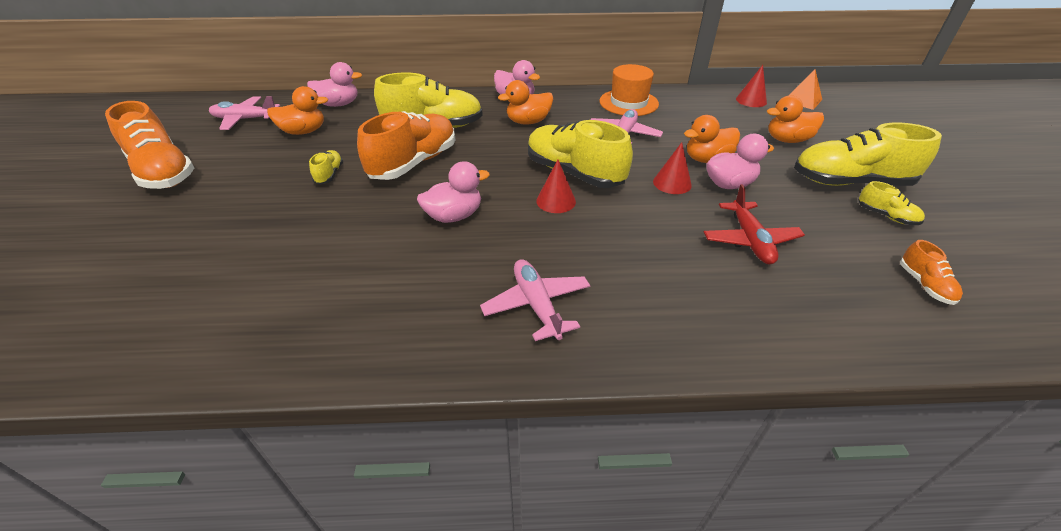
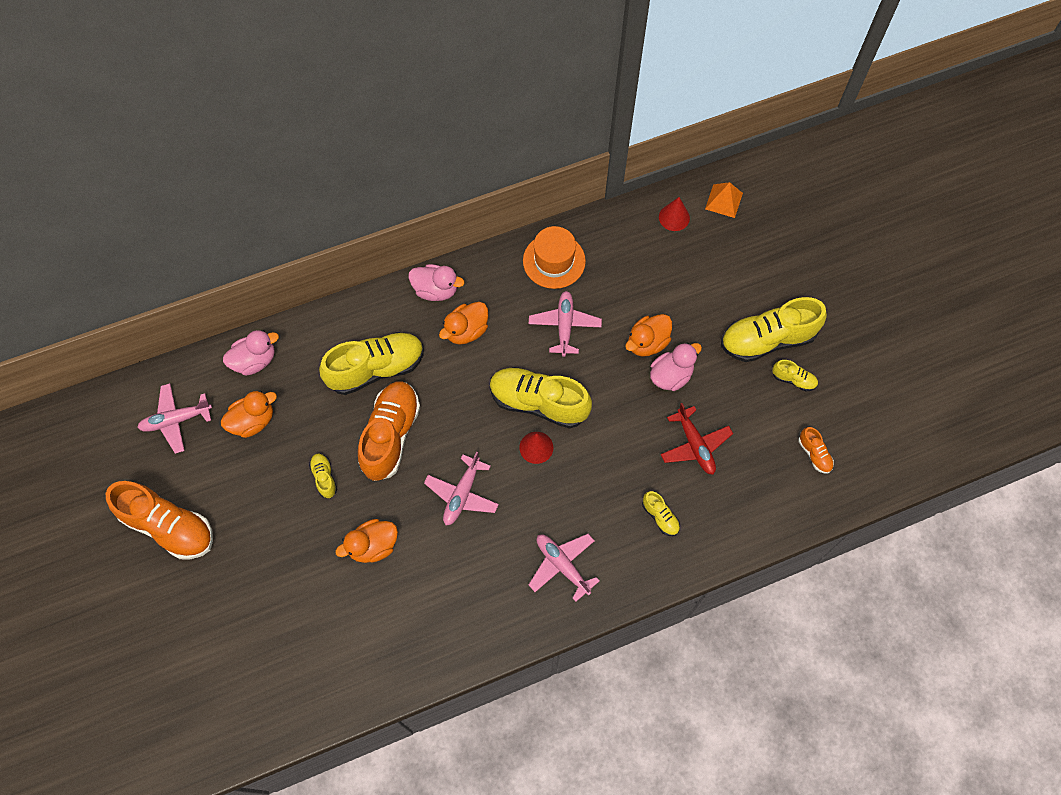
camera: 20 degrees left, 25 degrees up
(454, 216) = (462, 494): pink duck -> pink plane
(672, 183) = (624, 390): red cone -> none
(688, 292) = (660, 517): none -> yellow shoe
(787, 140) = (713, 286): orange duck -> orange duck (373, 546)

